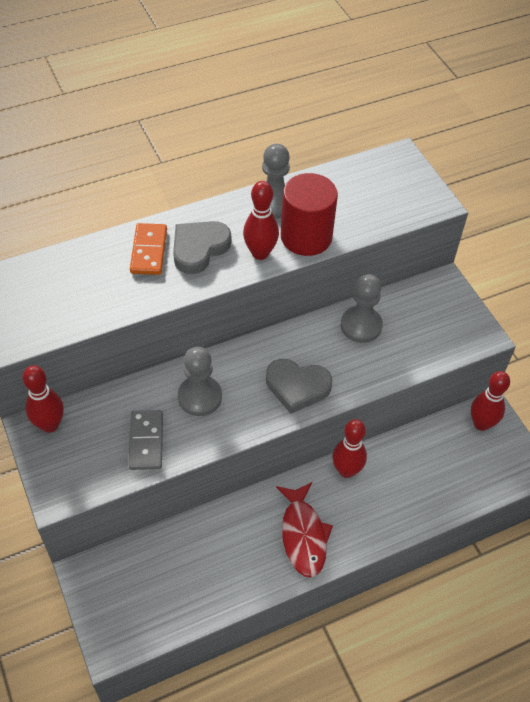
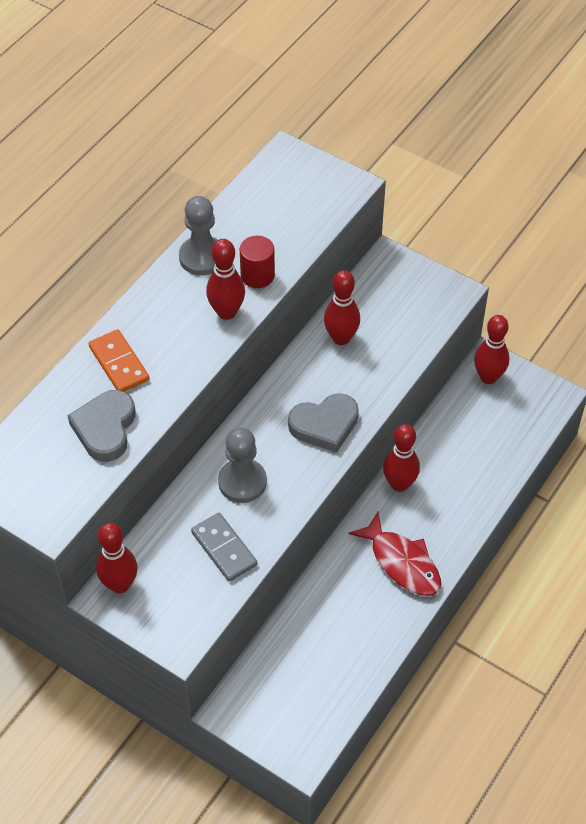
camera: 30 degrees left, 0 degrees up
(199, 249) = (166, 337): grey heart -> grey heart (105, 428)
(306, 237) = (257, 275): red cylinder -> red cylinder, size x0.60
(361, 326) = (341, 338): grey pawn -> red bowling pin

